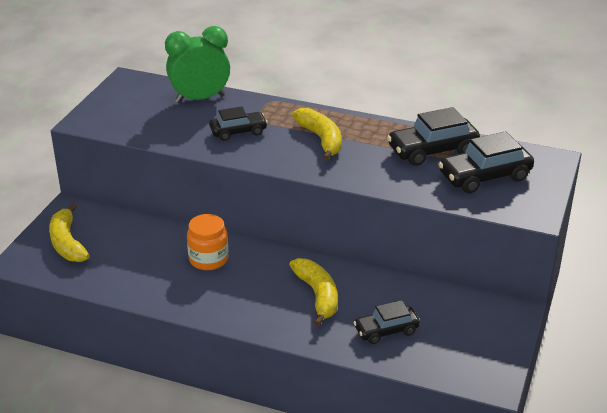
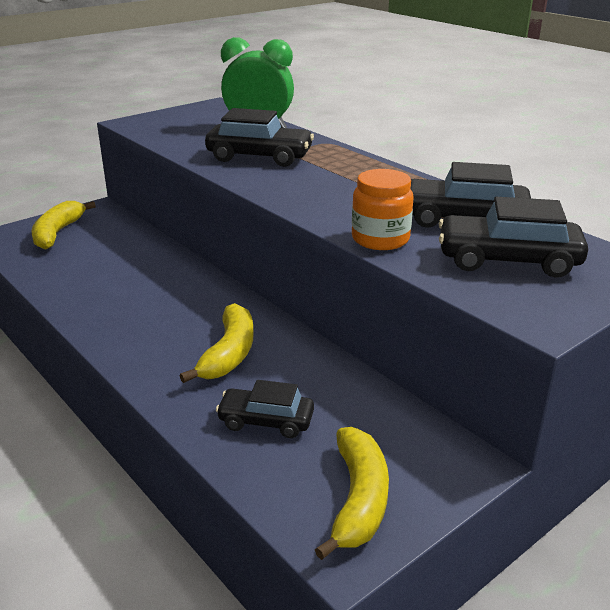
camera: 30 degrees right, 5 degrees down
(208, 259) = (160, 283): orange jar -> orange jar (380, 239)
(238, 132) = (259, 157): black car -> black car, size x1.55
(321, 139) = (339, 181): yellow banana -> yellow banana (358, 500)

